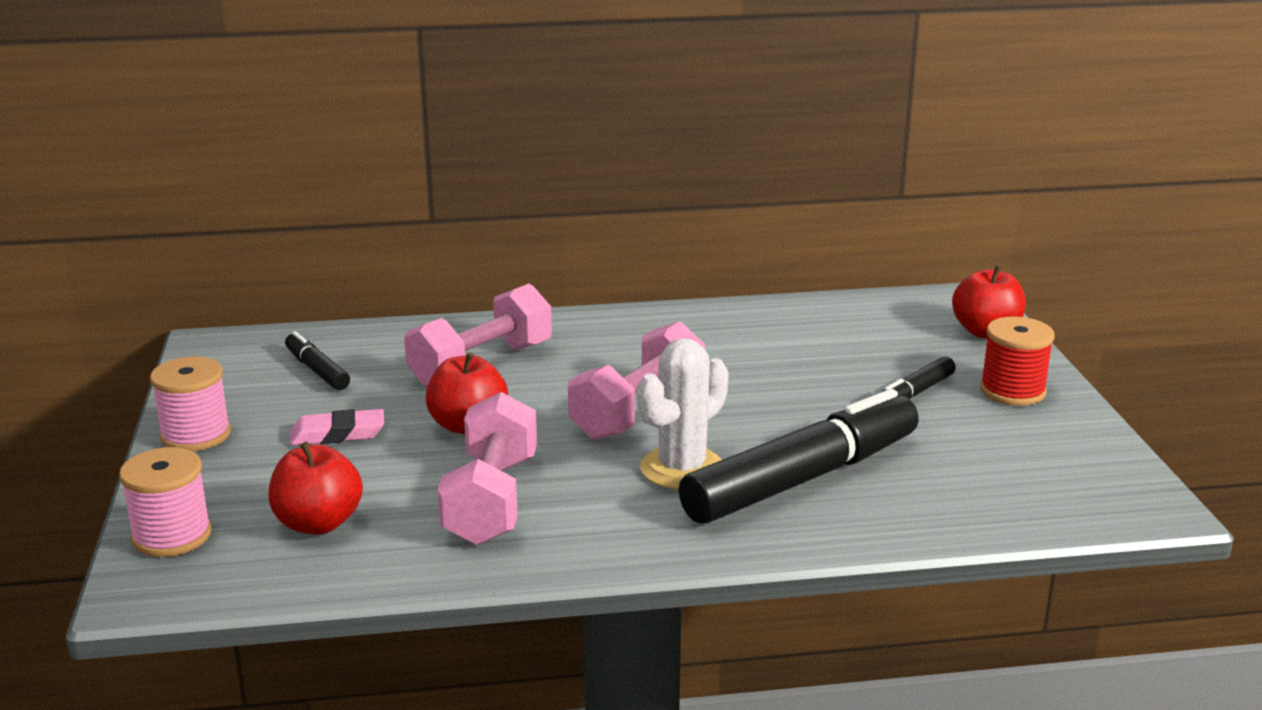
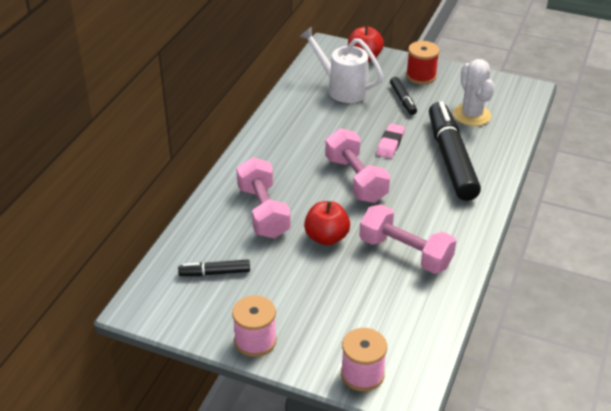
camera: 60 degrees left, 15 degrees up
(318, 523) = (386, 317): red apple -> none
(338, 434) = (298, 285): pink eraser -> pink eraser (390, 144)
(682, 468) = (418, 187): white cactus -> white cactus (471, 115)
(868, 338) = (342, 88): none -> white watering can

